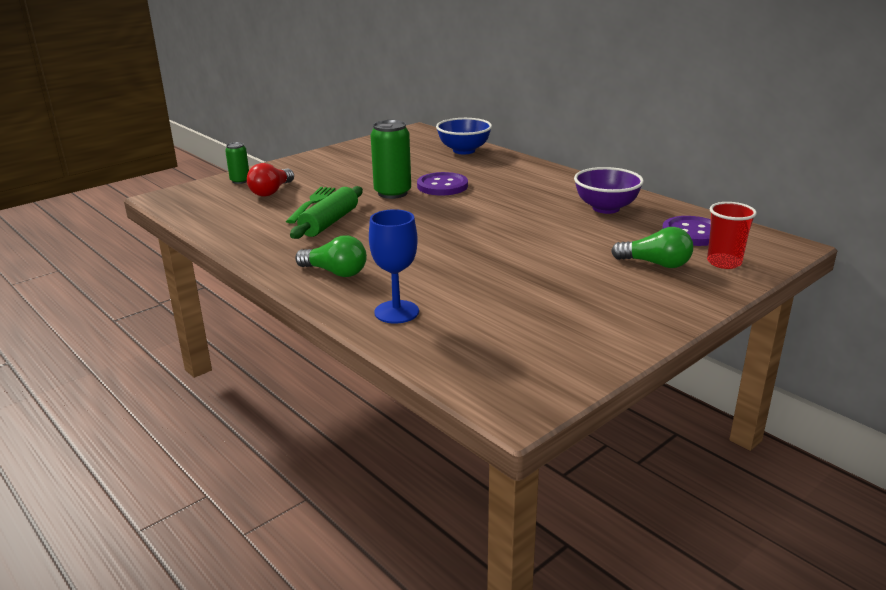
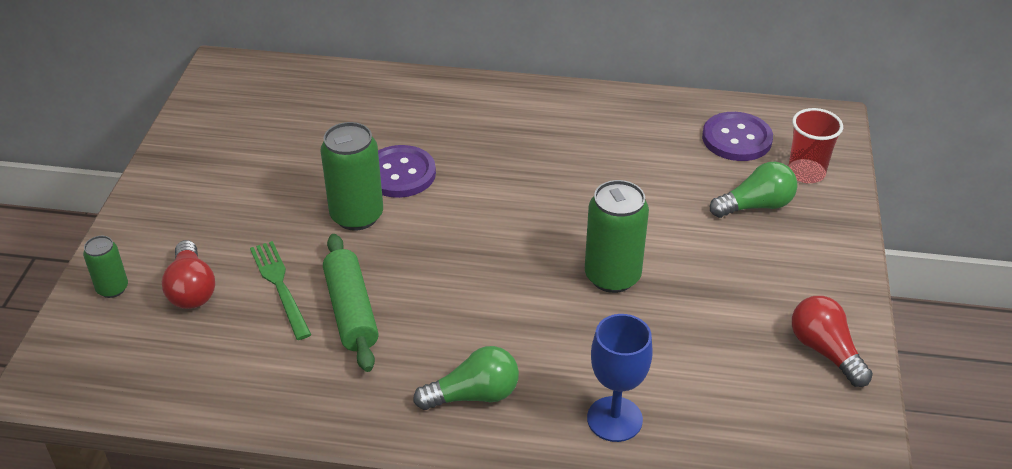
camera: 40 degrees left, 15 degrees up
(464, 151) = (340, 88): blue bowl -> none
(499, 259) = (612, 276): none -> green can
(595, 341) = (825, 351): none -> red light bulb
(606, 208) = (618, 134): purple bowl -> none

